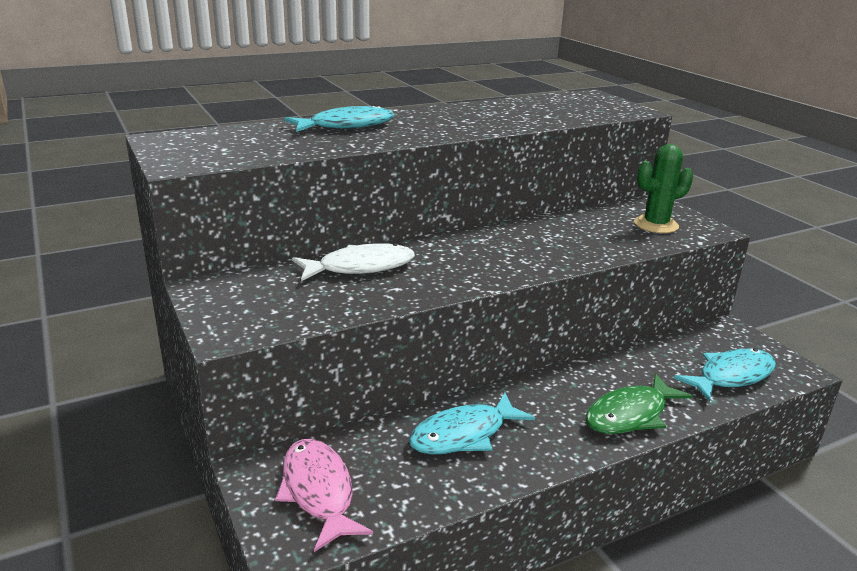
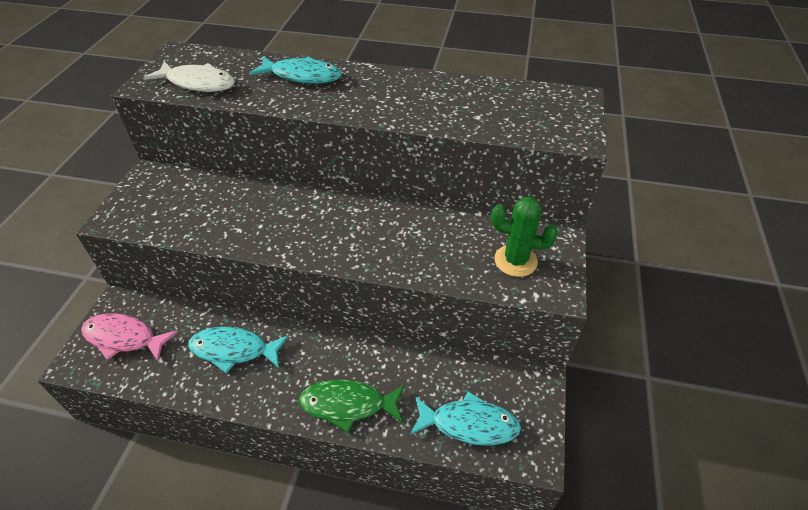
camera: 40 degrees right, 20 degrees up
(318, 492) = (124, 338): pink fish -> pink fish turned 90 degrees counterclockwise
(360, 267) = (244, 199): white fish -> white fish (198, 83)

